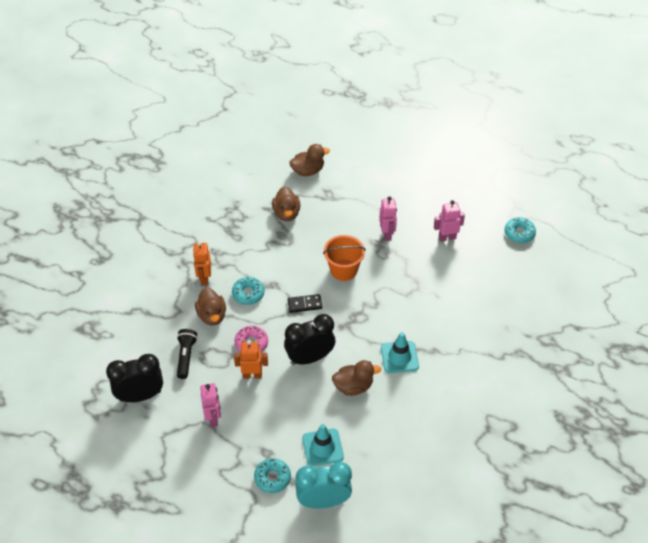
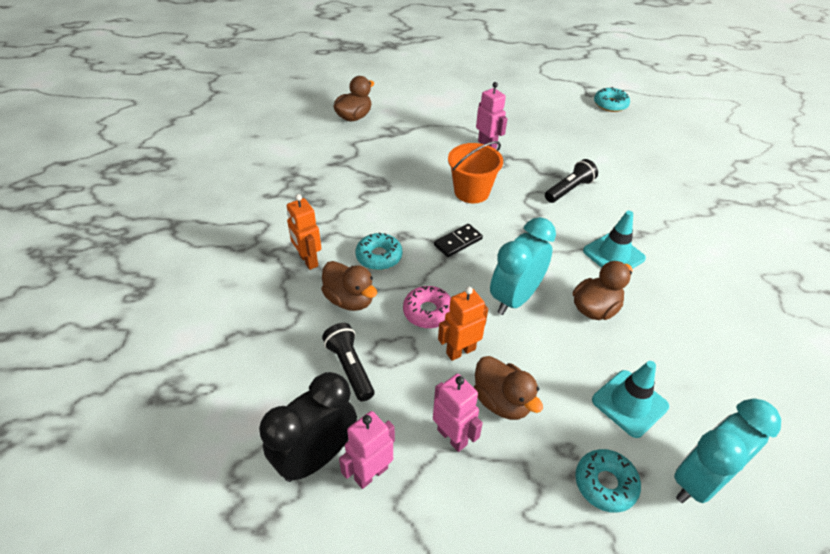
camera: 30 degrees left, 5 degrees down
(286, 213) = (361, 160): brown duck -> brown duck (502, 401)
(310, 358) = (515, 298): black clock -> turquoise clock
(414, 296) = (569, 189): none -> black flashlight
(447, 237) = (549, 128): pink robot -> pink robot (371, 473)

